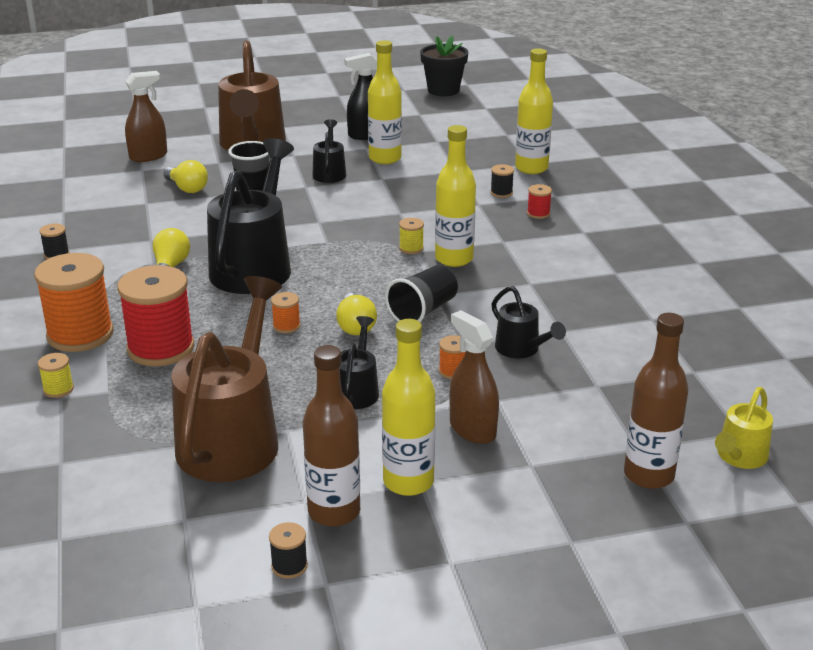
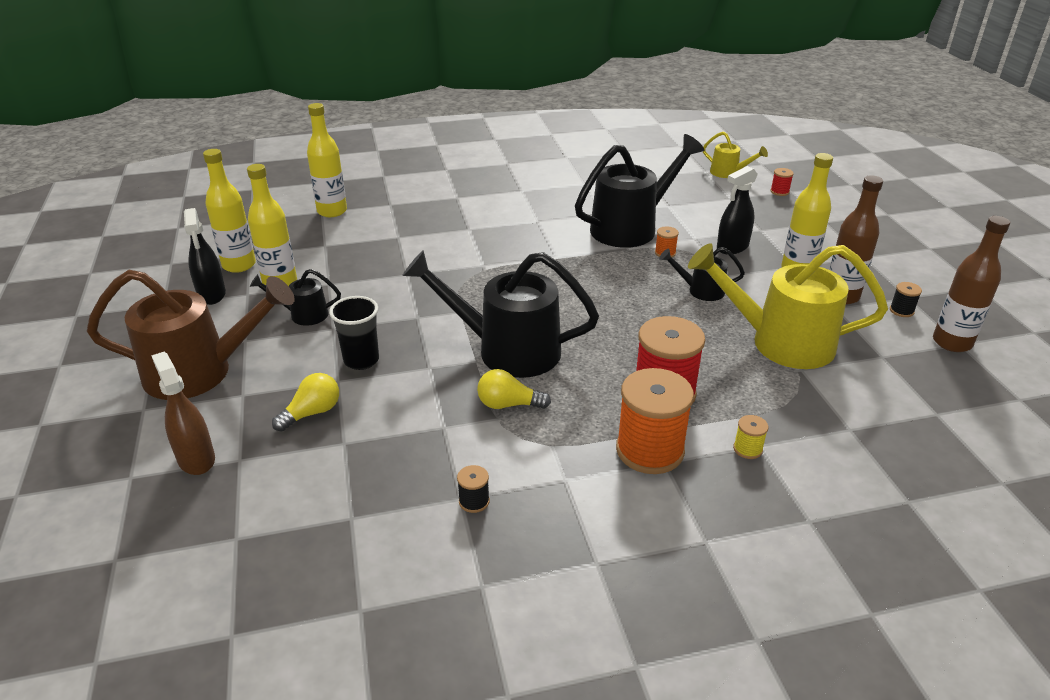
camera: 90 degrees left, 5 degrees up
(233, 437) = (779, 342): brown watering can -> yellow watering can
(286, 326) = (614, 326): orange spool -> none
(355, 326) = (610, 293): yellow light bulb -> none
(411, 248) = (478, 268): yellow spool -> none
(423, 311) = (583, 263): black cup -> none
(443, 90) = (111, 249): black flower pot -> none
(454, 259) = (498, 249): yellow bottle -> yellow bottle (239, 265)
(472, 429) = (732, 247): brown spray bottle -> black spray bottle
(501, 193) = (378, 226): black spool -> none
(521, 350) = (631, 227): black watering can -> black watering can, size x2.07
(538, 213) = (422, 212): red spool -> red spool (779, 191)
(648, 475) = (755, 197): brown bottle -> brown bottle (952, 342)

